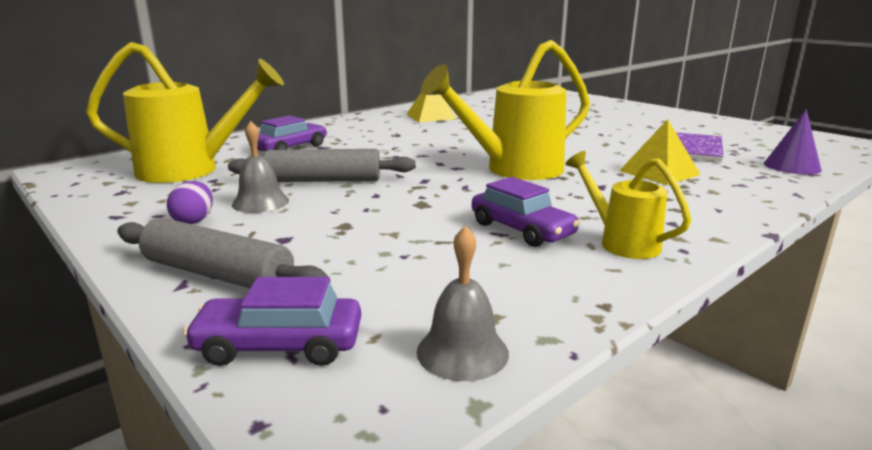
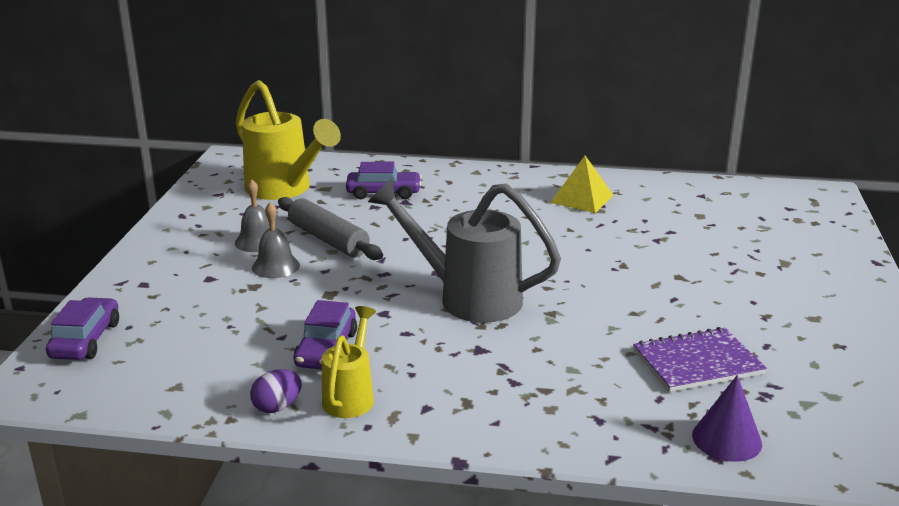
camera: 50 degrees right, 5 degrees up
(194, 220) = (203, 239): purple egg -> purple egg (277, 407)
(218, 274) = (142, 285): grey rolling pin -> none
(279, 345) = (86, 340): purple car -> purple car turned 45 degrees clockwise
(462, 352) = (126, 392): grey bell -> grey bell (275, 266)
(512, 170) = (467, 297): yellow watering can -> grey watering can
(659, 172) = (571, 367): yellow pyramid -> none

